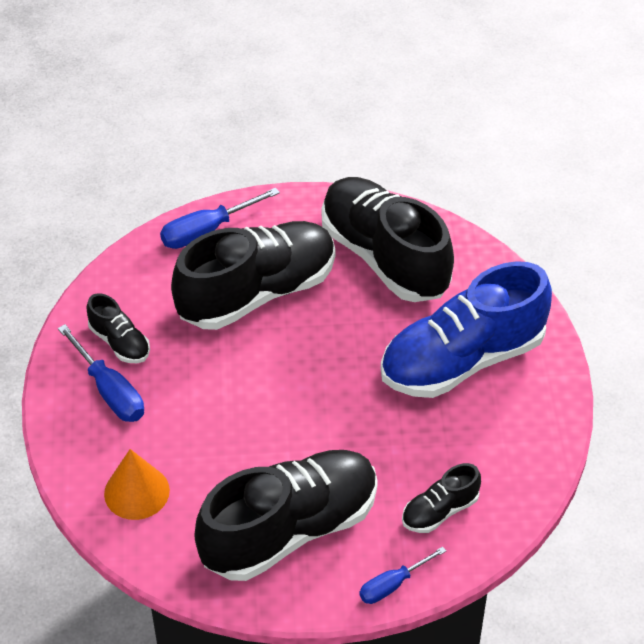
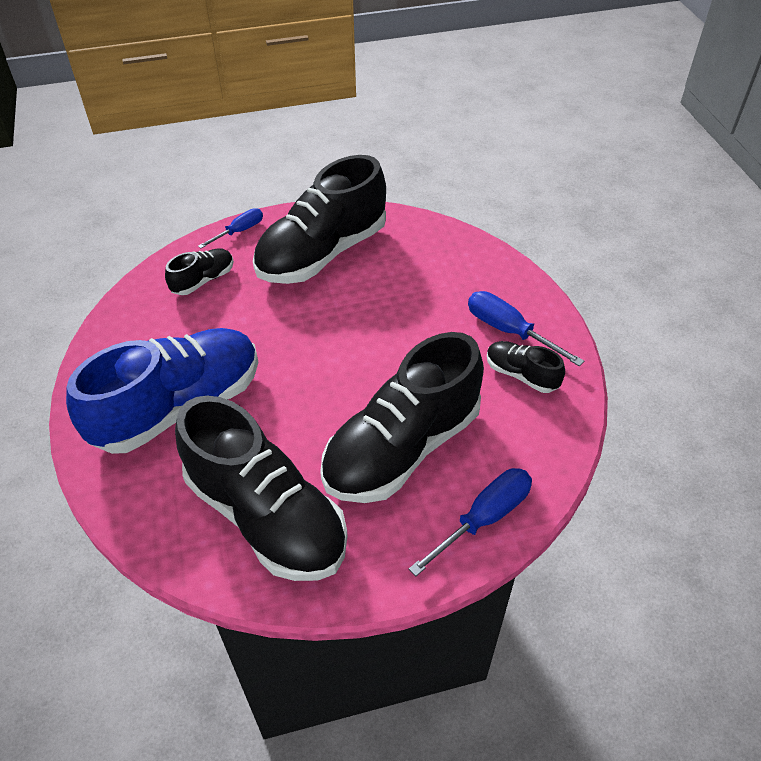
camera: 170 degrees right, 0 degrees up
(136, 492) = (450, 261): orange cone -> none

